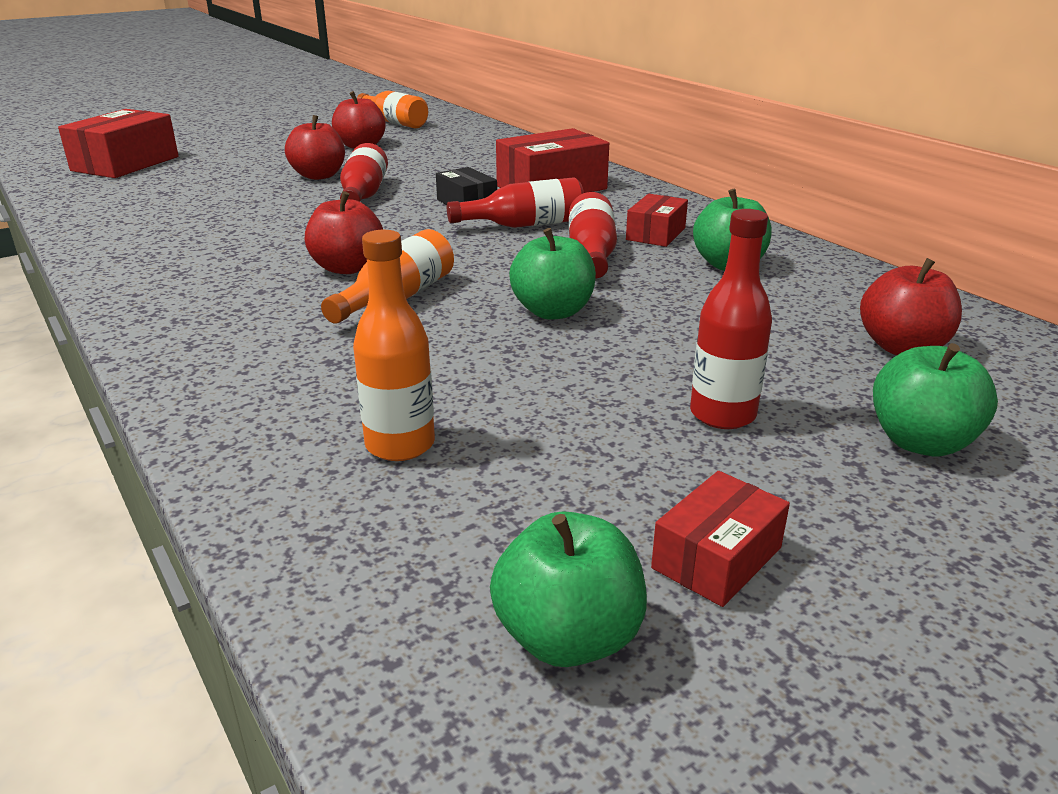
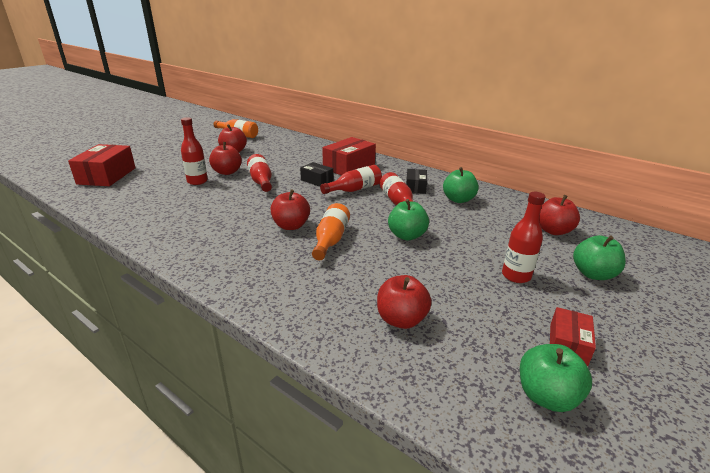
camera: 20 degrees left, 0 degrees up
(256, 185) = (197, 181): none -> red bottle
(400, 445) = (401, 319): orange bottle -> red apple
(655, 234) = (415, 187): red box -> black box

